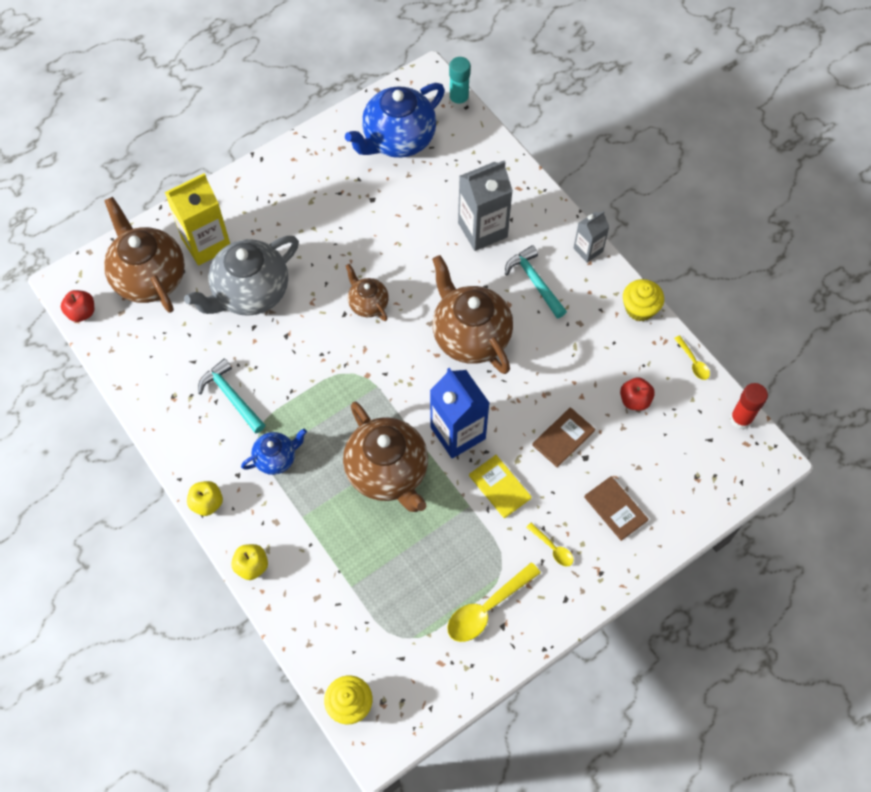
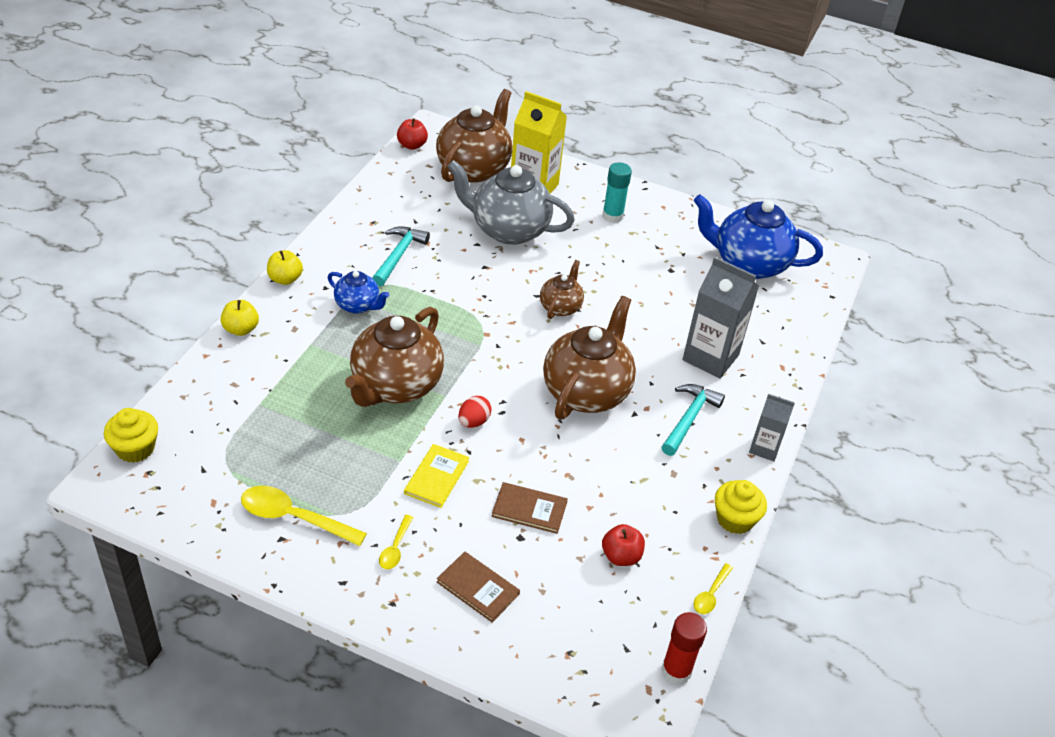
camera: 55 degrees right, 20 degrees down
(458, 433) = (473, 422): blue carton -> red egg
(459, 100) = (833, 288): turquoise glue stick -> turquoise glue stick (612, 216)
(615, 509) = (478, 588): brown book -> brown book turned 75 degrees counterclockwise

